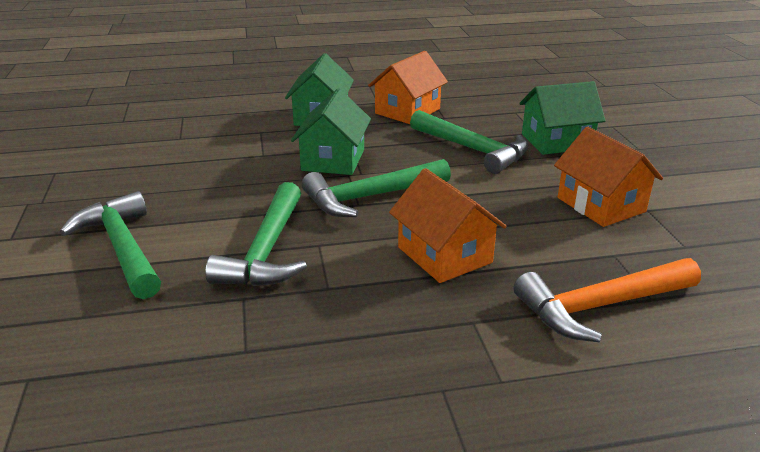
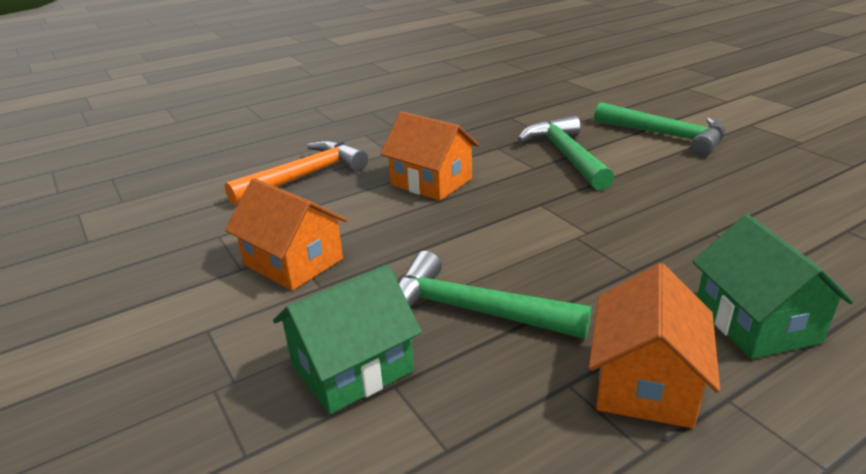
camera: 160 degrees right, 0 degrees up
(333, 160) = (628, 246): green house -> none
(370, 197) = (536, 213): green hammer -> none

